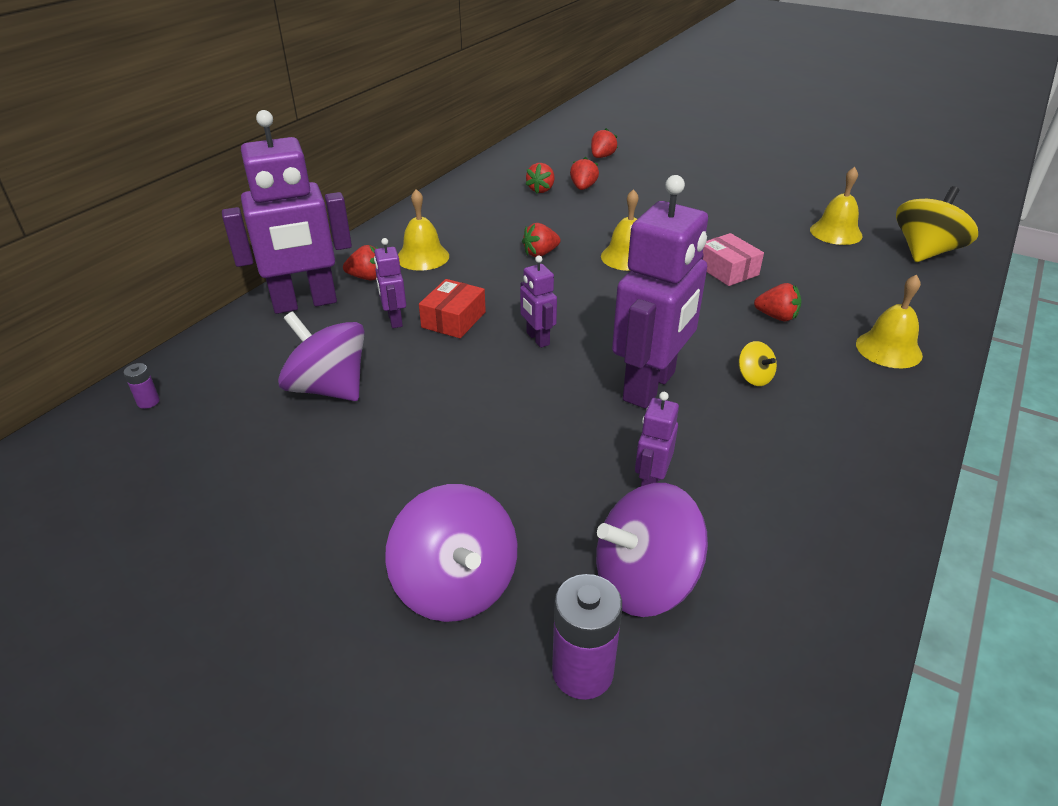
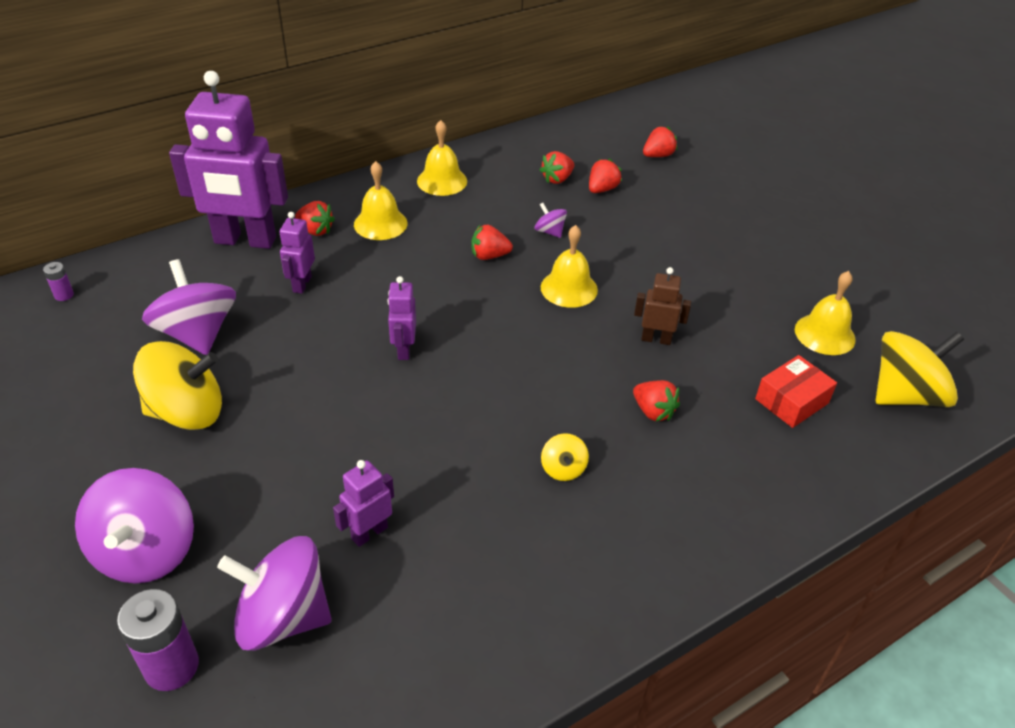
camera: 25 degrees right, 5 degrees up
(381, 453) = (187, 412): none -> yellow spinning top
(453, 320) = (350, 302): red box -> red box (791, 401)
(571, 225) = (549, 231): none -> purple spinning top
(650, 386) = (457, 438): purple robot -> none
(727, 270) = (656, 339): pink box -> brown robot
(888, 349) = (734, 493): yellow bell -> yellow bell (442, 181)

